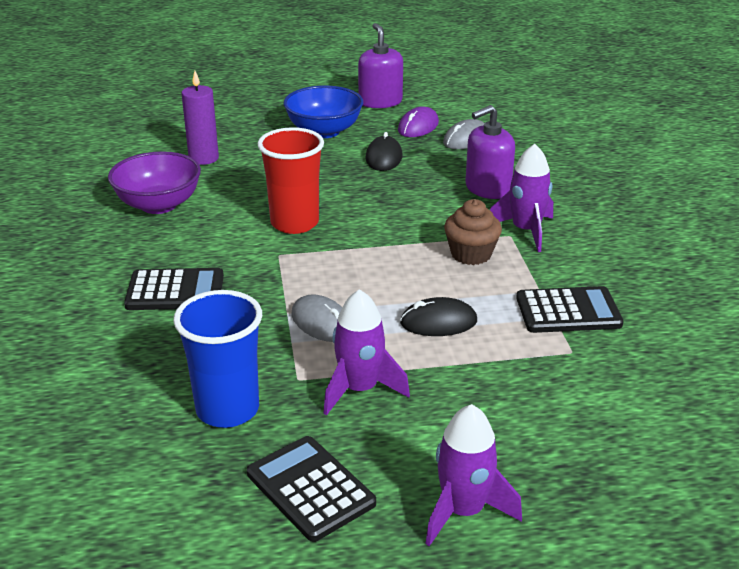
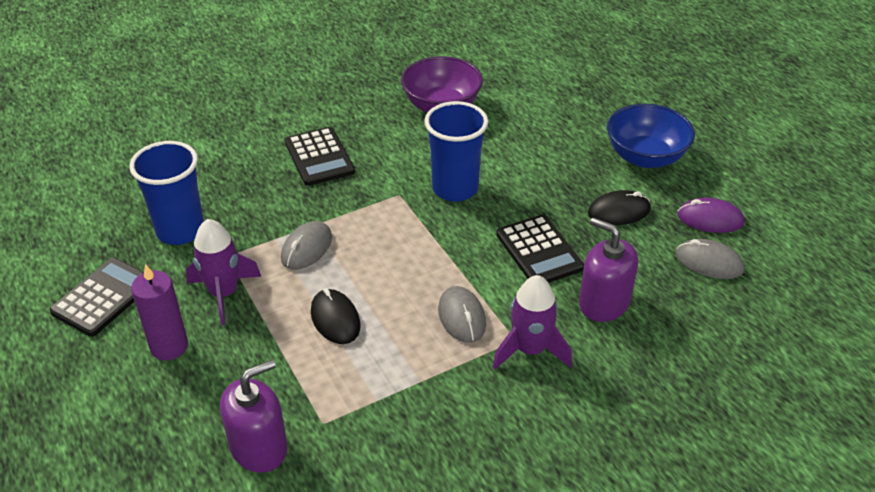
camera: 70 degrees right, 10 degrees up
(203, 158) = (536, 103): purple candle -> purple candle (169, 346)
(294, 223) = (455, 189): red cup -> blue cup
(380, 102) = (747, 177): purple soap dispenser -> purple soap dispenser (259, 447)
(463, 511) = (92, 387): purple rocket -> none
(471, 254) = (461, 317): brown cupcake -> grey mouse
(568, 311) = (390, 409): black calculator -> black calculator (539, 251)

